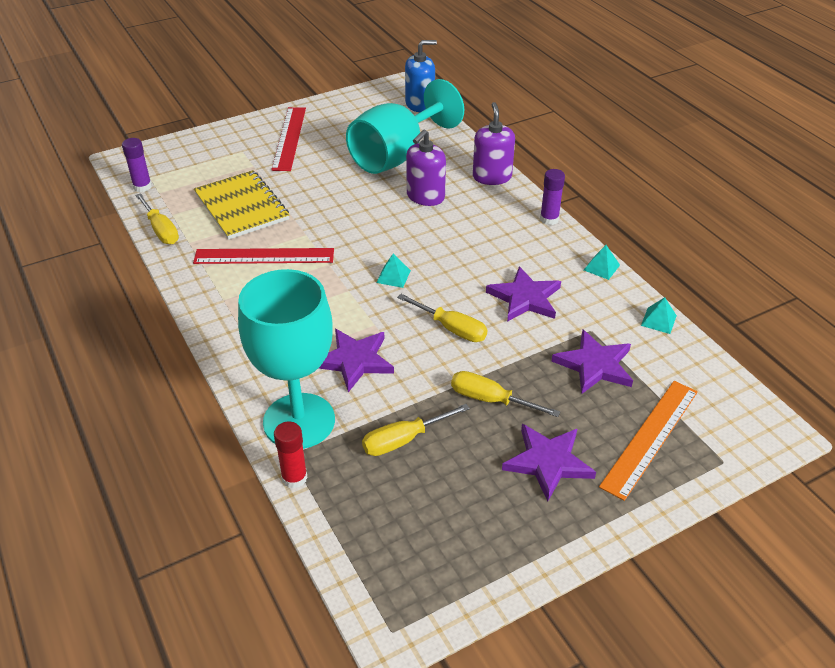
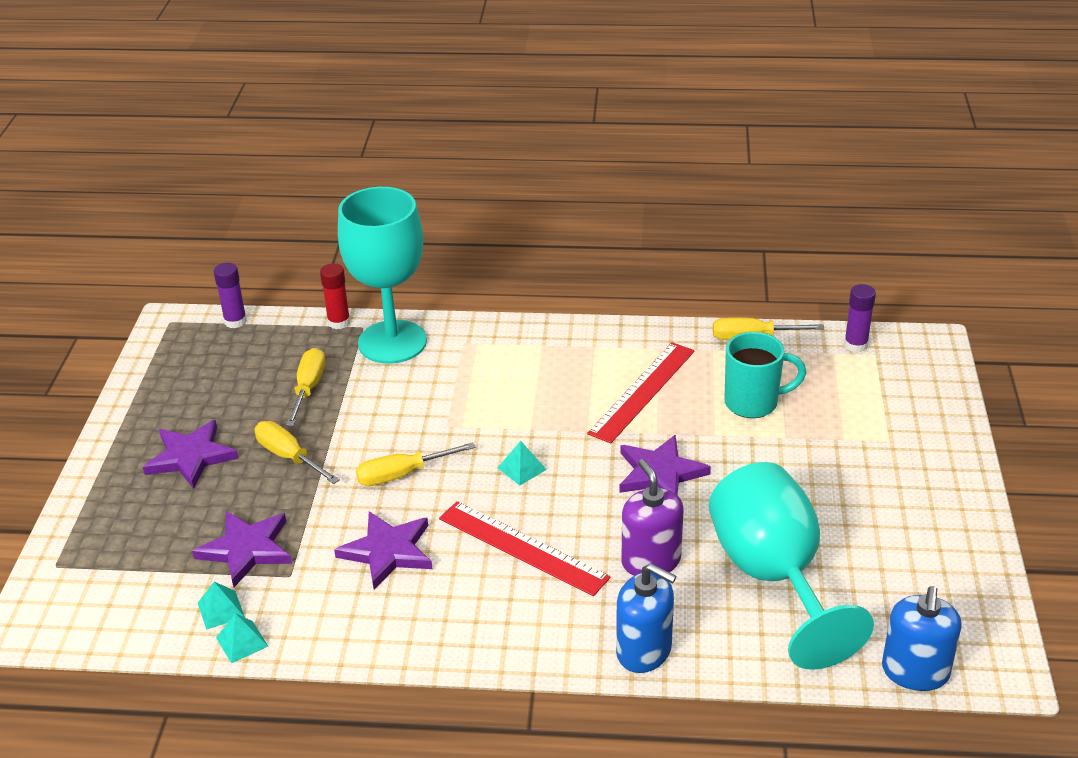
camera: 125 degrees right, 5 degrees down
(241, 207) = (753, 403): yellow notebook -> turquoise mug
(289, 138) = (896, 492): red ruler -> red ruler (522, 548)
(354, 360) = (427, 396): purple star -> purple star (660, 473)
(491, 400) = (289, 457): yellow screwdriver -> yellow screwdriver turned 105 degrees counterclockwise
(492, 177) = (644, 650): purple soap dispenser -> blue soap dispenser
(549, 219) = (501, 656): purple glue stick -> purple glue stick (235, 321)
(601, 267) = (368, 649): turquoise pyramid -> turquoise pyramid (221, 610)
(650, 437) = (134, 534): orange ruler -> none

